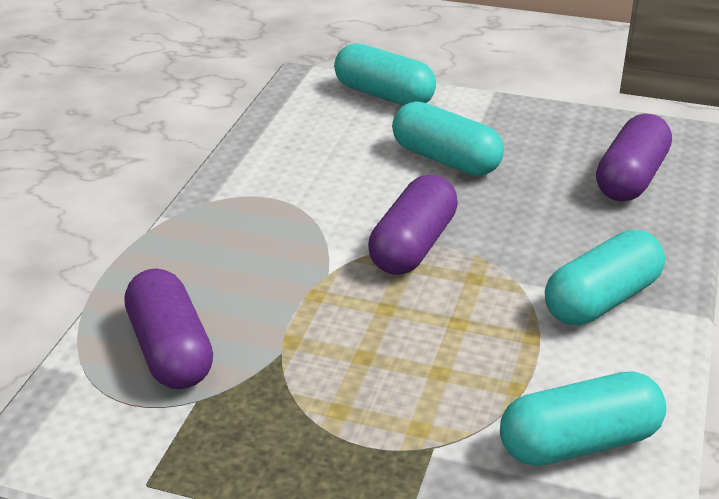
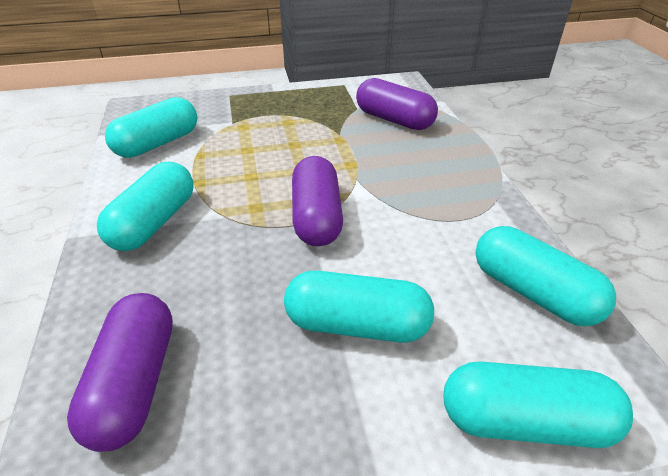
camera: 150 degrees right, 5 degrees up
(290, 136) = (533, 292): none -> turquoise capsule

